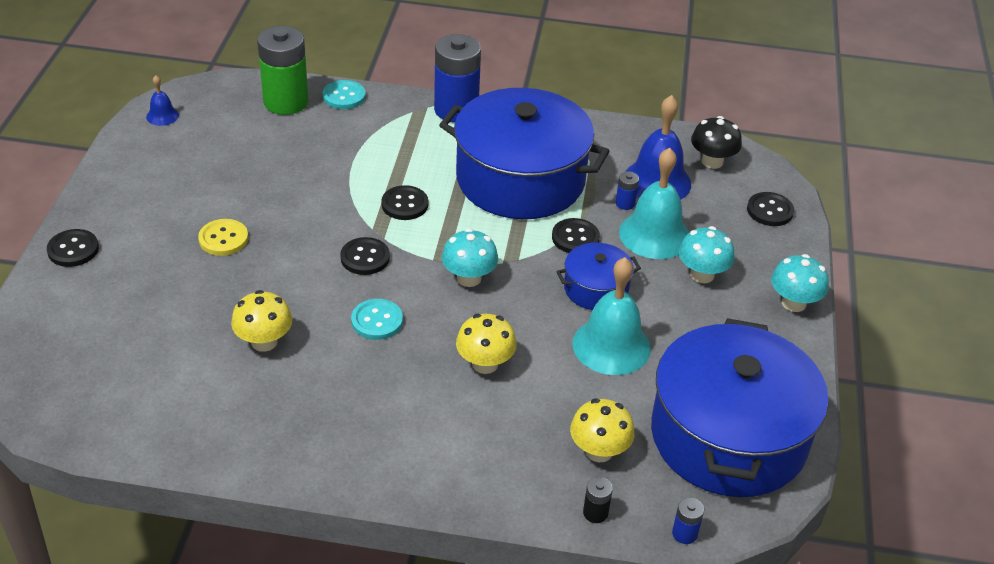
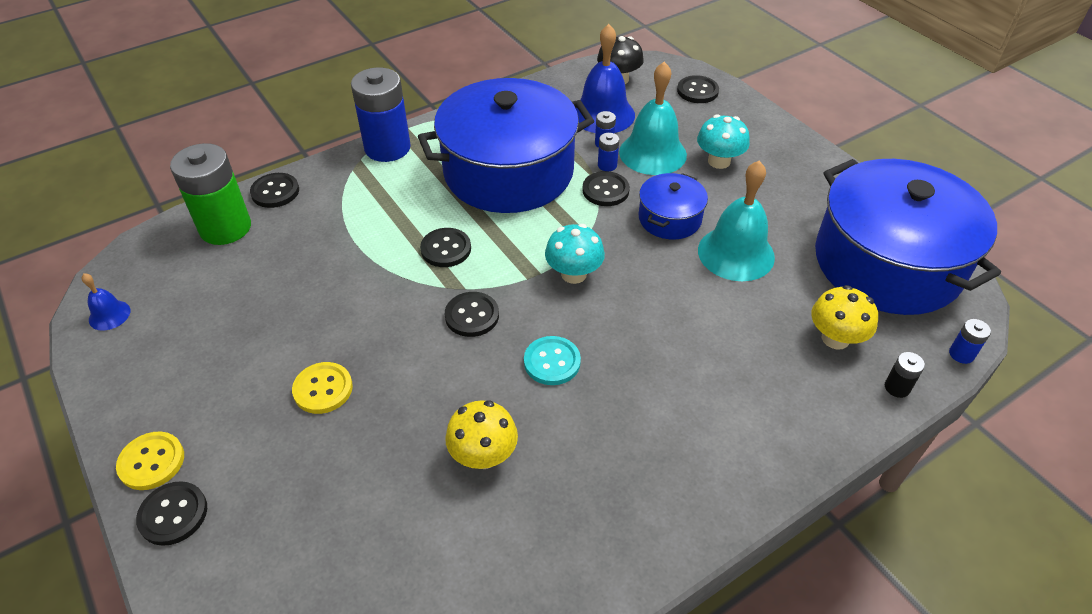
camera: 40 degrees left, 5 degrees up
(93, 214) = (151, 462): none -> yellow button
(344, 96) = (275, 192): turquoise button -> black button
(485, 364) = (676, 333): yellow mushroom -> none
(603, 221) = (607, 165): none -> blue battery
(793, 303) = (794, 143): turquoise mushroom -> none

